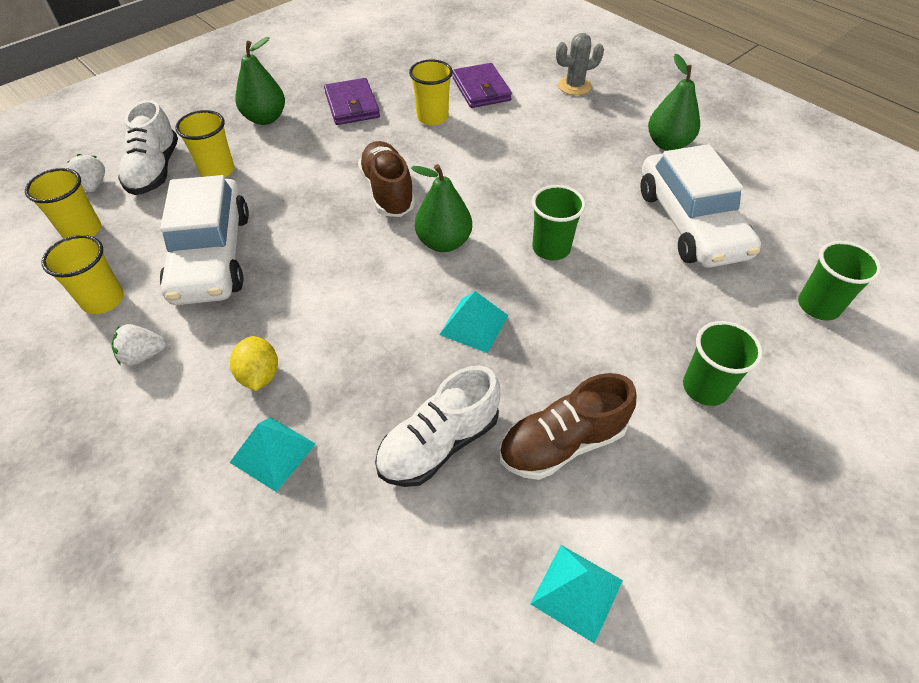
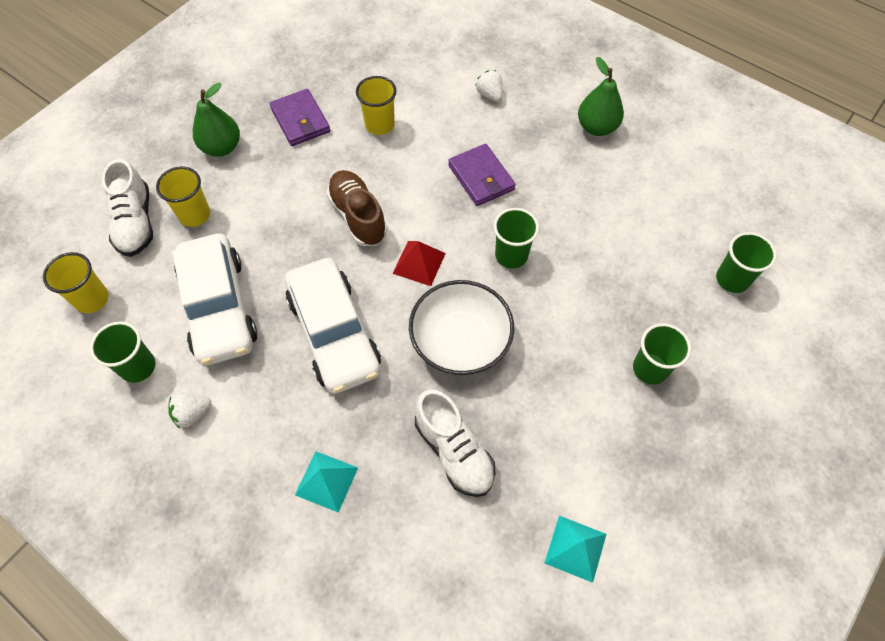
camera: 10 degrees left, 10 degrees up
(94, 185) = (83, 248): white strawberry -> white strawberry (489, 95)
(103, 300) = (138, 367): yellow cup -> green cup
(259, 375) = (296, 416): yellow lemon -> none
(439, 443) = (454, 451): white shoe -> white shoe turned 75 degrees counterclockwise
(444, 242) = (419, 263): green pear -> red pyramid
(474, 325) = (460, 340): turquoise pyramid -> white bowl
(481, 89) = (418, 84): purple wallet -> purple wallet (481, 177)
(562, 443) = (548, 434): brown shoe -> none
(574, 86) = (504, 69): grey cactus -> none
(690, 223) = (624, 212): white car -> white car (334, 333)

